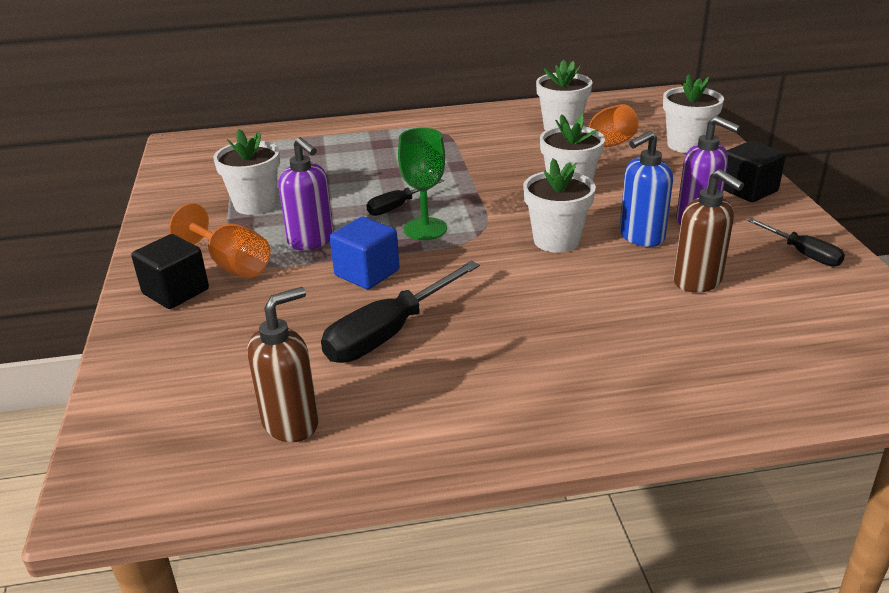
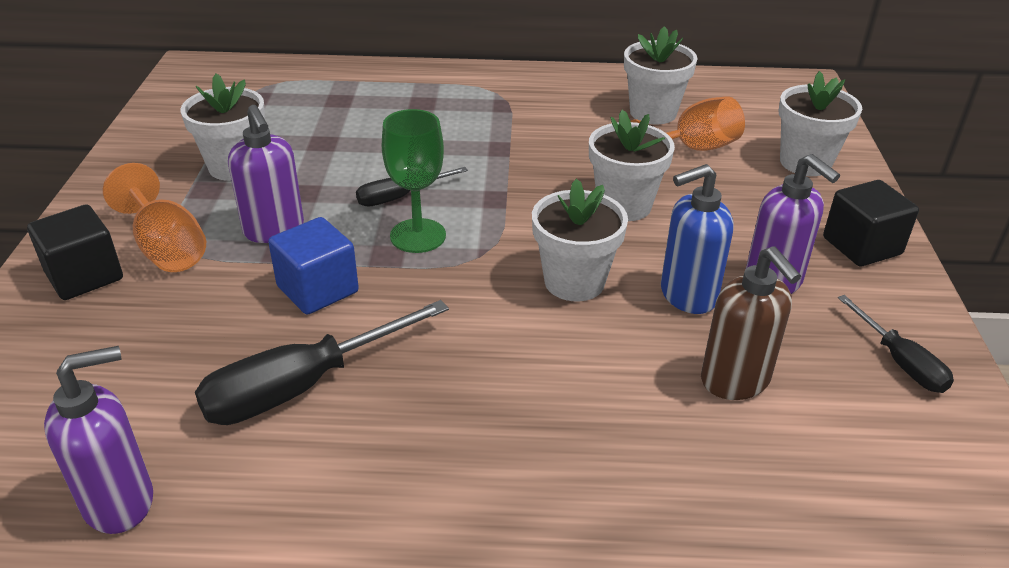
camera: 10 degrees right, 5 degrees up
(291, 423) = (120, 502): brown soap dispenser -> purple soap dispenser

